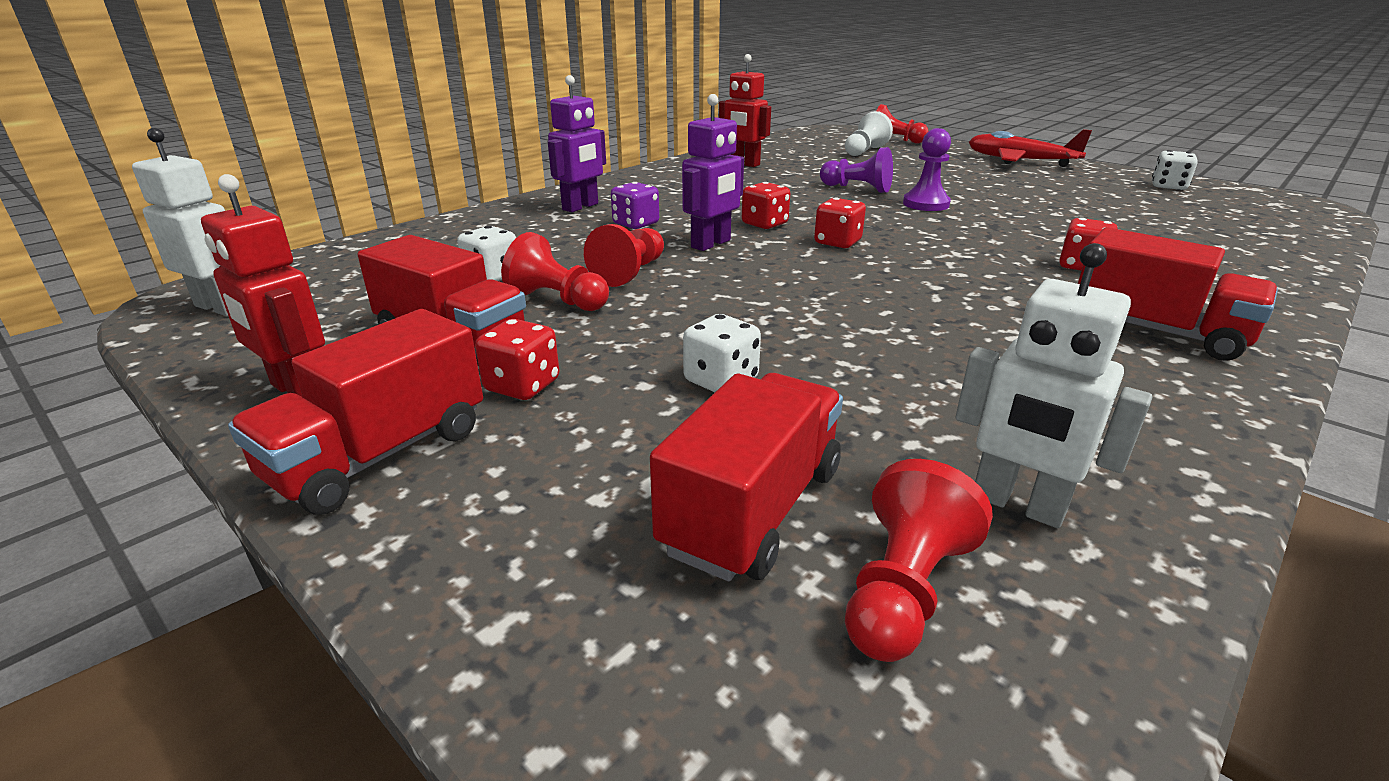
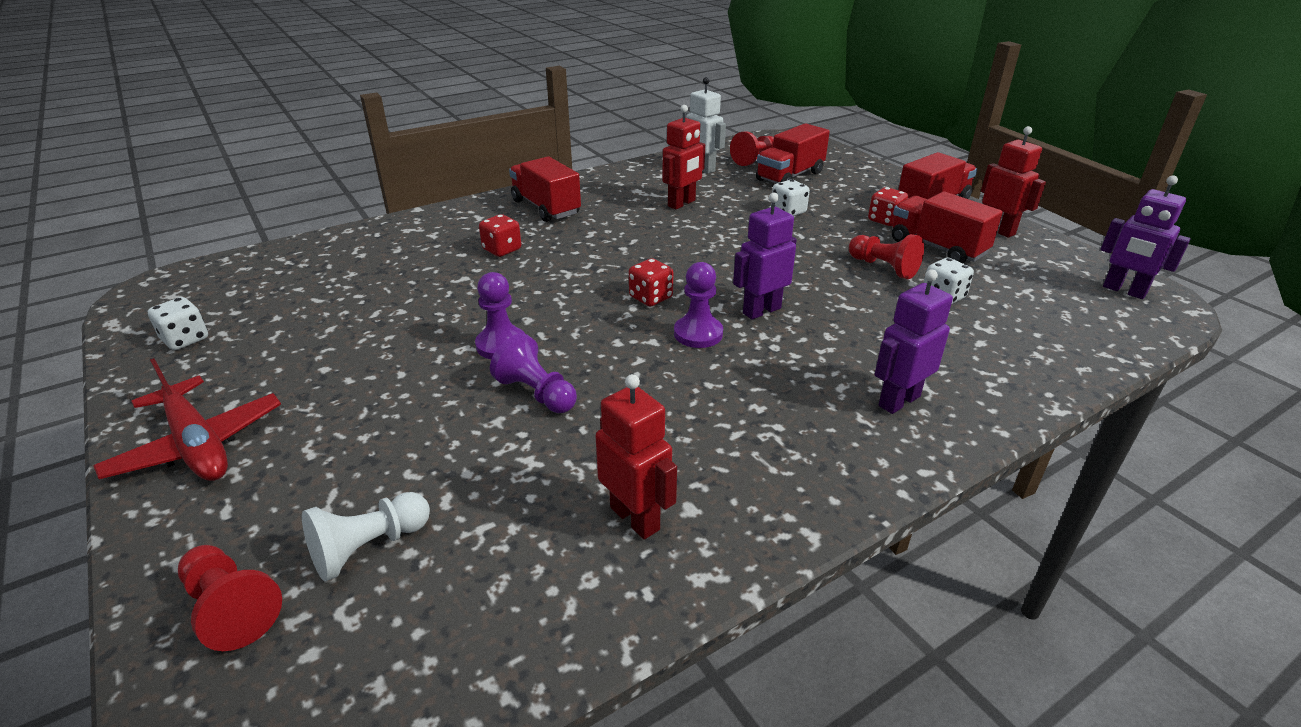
camera: 165 degrees left, 5 degrees up
(221, 307) = (1124, 291): white robot -> purple robot
(630, 272) = (834, 286): red pawn -> none
(636, 224) = (830, 353): purple dice -> none
(764, 224) = (698, 334): red dice -> purple pawn
(940, 372) = (682, 203): none -> red robot

